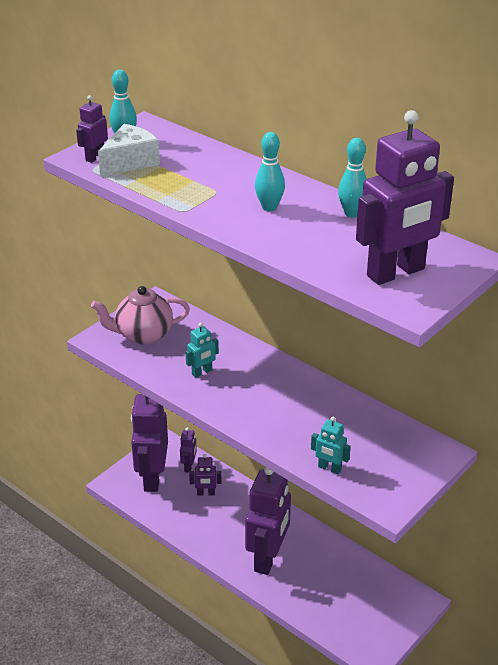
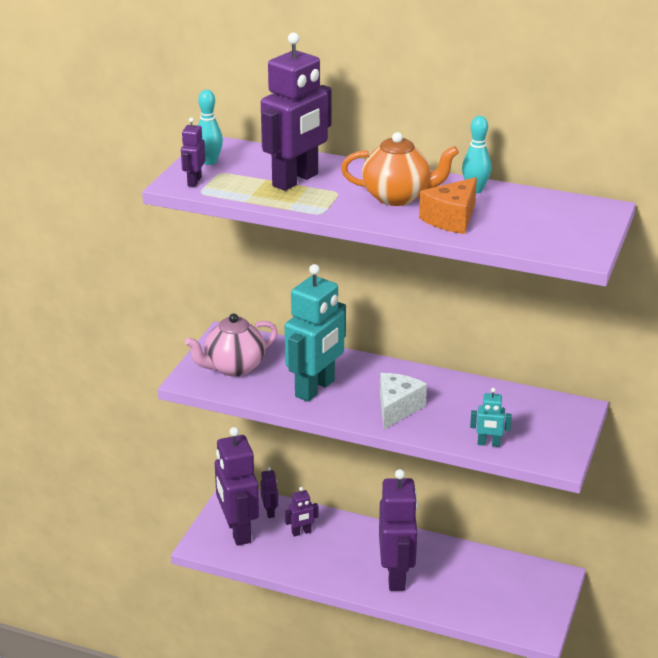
camera: 20 degrees left, 5 degrees down
(130, 162) = (233, 180): white cheese -> white cheese (397, 408)
(202, 372) = (315, 389): turquoise robot -> turquoise robot, size x2.22
(269, 207) = (397, 197): turquoise bowling pin -> orange teapot
(304, 241) = (451, 219): none -> orange cheese
(396, 273) = (550, 230): purple robot -> purple robot (295, 180)

